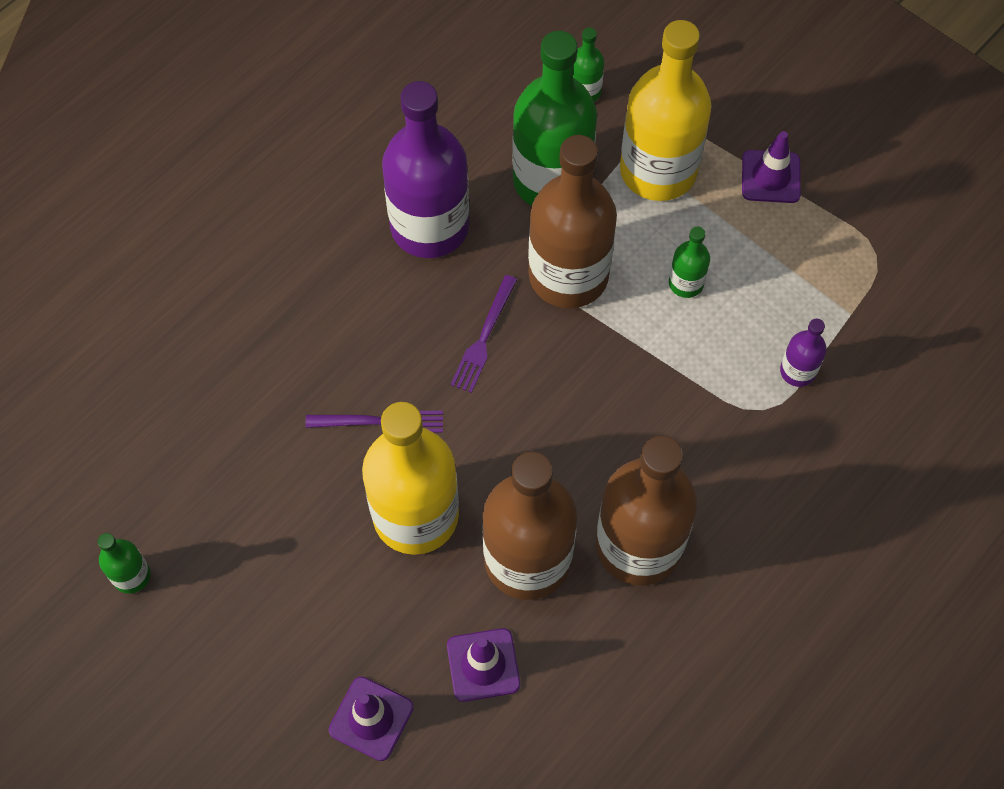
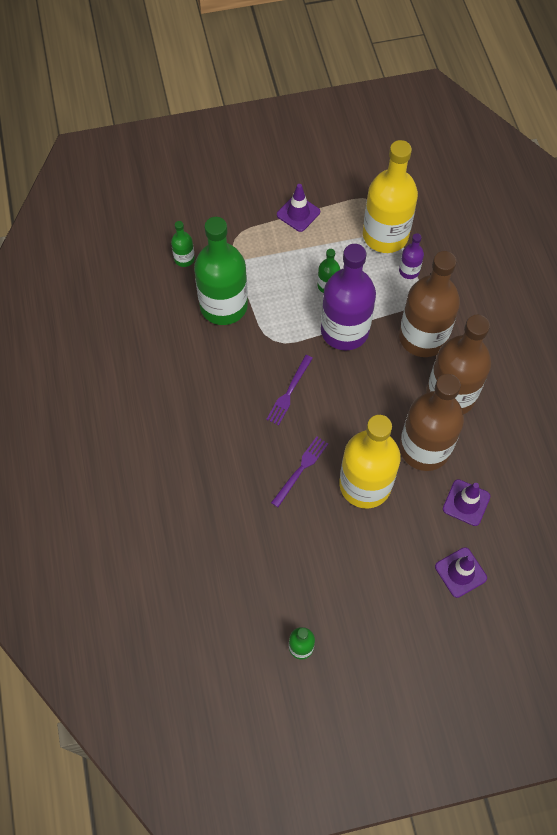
camera: 55 degrees left, 0 degrees up
(429, 226) = (205, 377): purple bottle -> purple bottle (344, 330)
(484, 337) = (289, 392): purple fork -> purple fork turned 60 degrees clockwise
(568, 275) = (283, 332): brown bottle -> brown bottle (423, 337)
(658, 170) = (256, 257): yellow bottle -> yellow bottle (385, 235)

